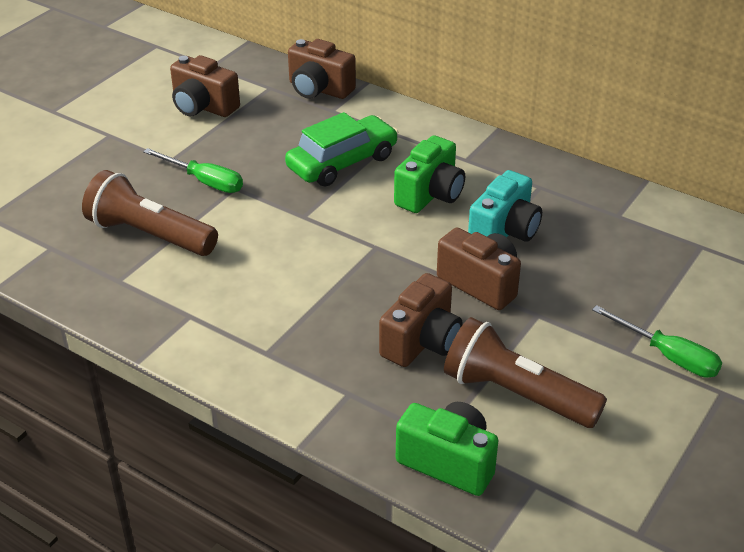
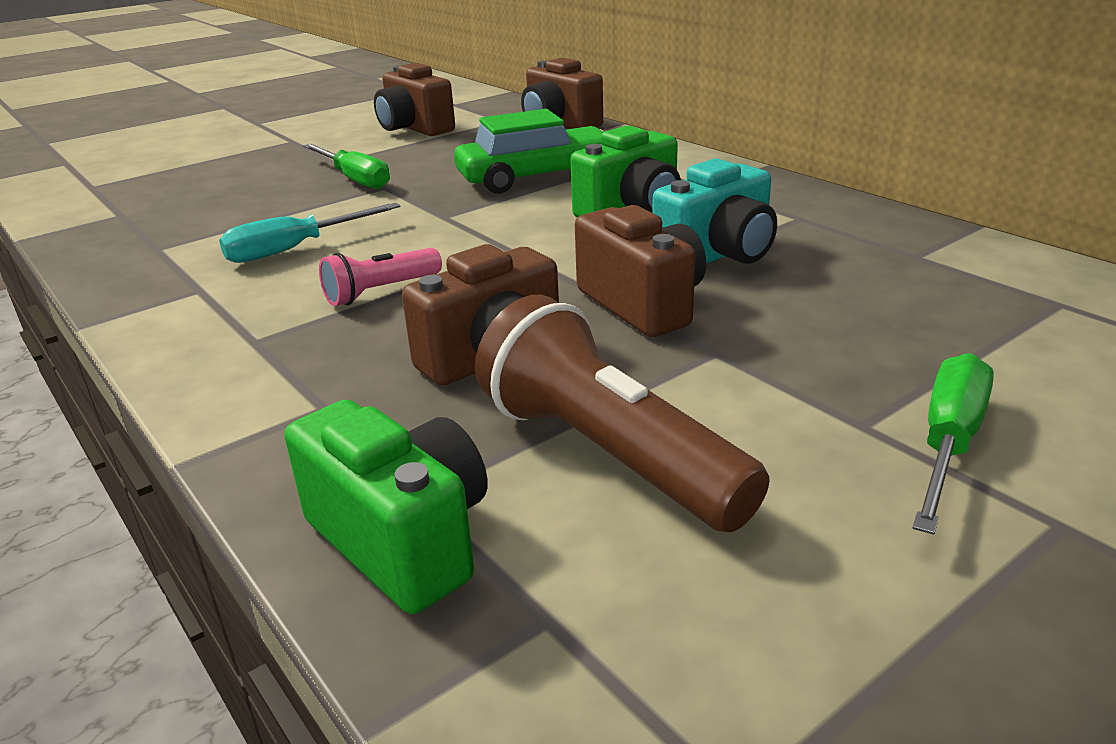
camera: 20 degrees right, 10 degrees down
(149, 235) = (241, 214): brown flashlight -> none
(223, 266) = (295, 249): none -> turquoise screwdriver
(314, 298) = (380, 292): none -> pink flashlight
(668, 356) = (948, 443): green screwdriver -> green screwdriver turned 120 degrees counterclockwise

